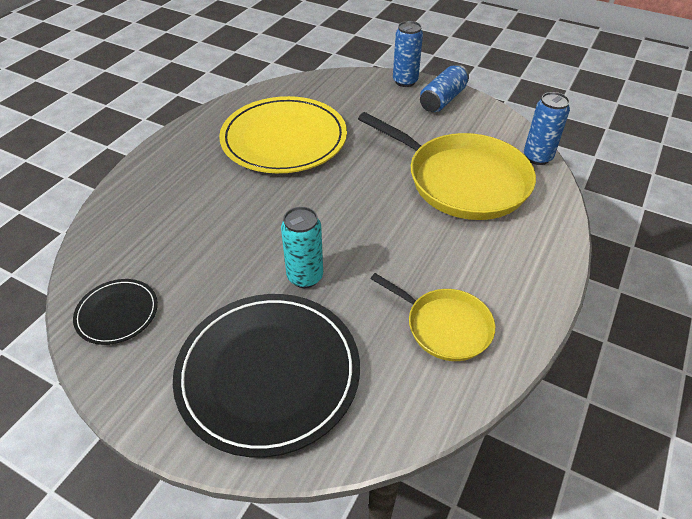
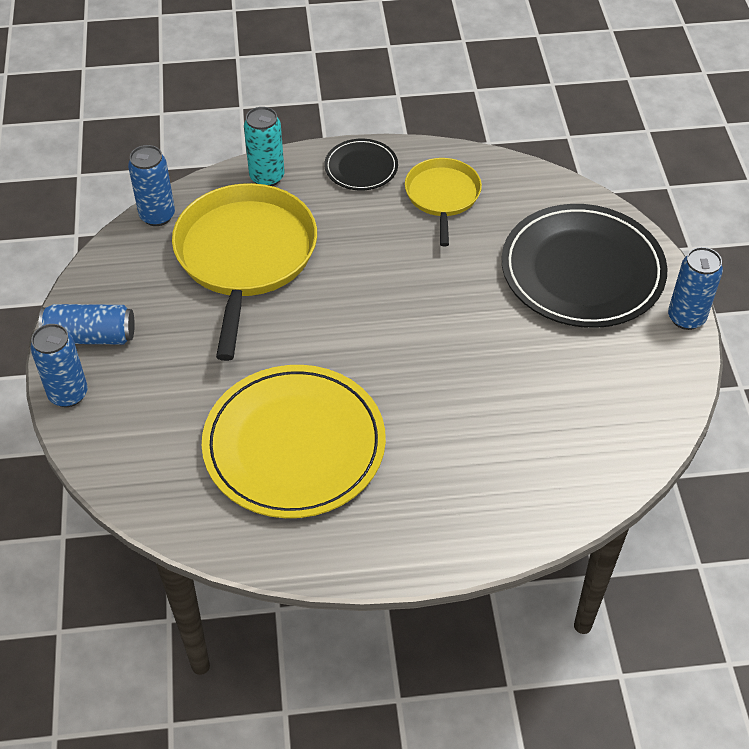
camera: 125 degrees left, 5 degrees up
(117, 313) = (636, 404): black plate -> black plate (361, 167)
(141, 417) = (686, 318): none -> blue can
(305, 277) = (475, 303): turquoise can -> turquoise can (267, 177)

